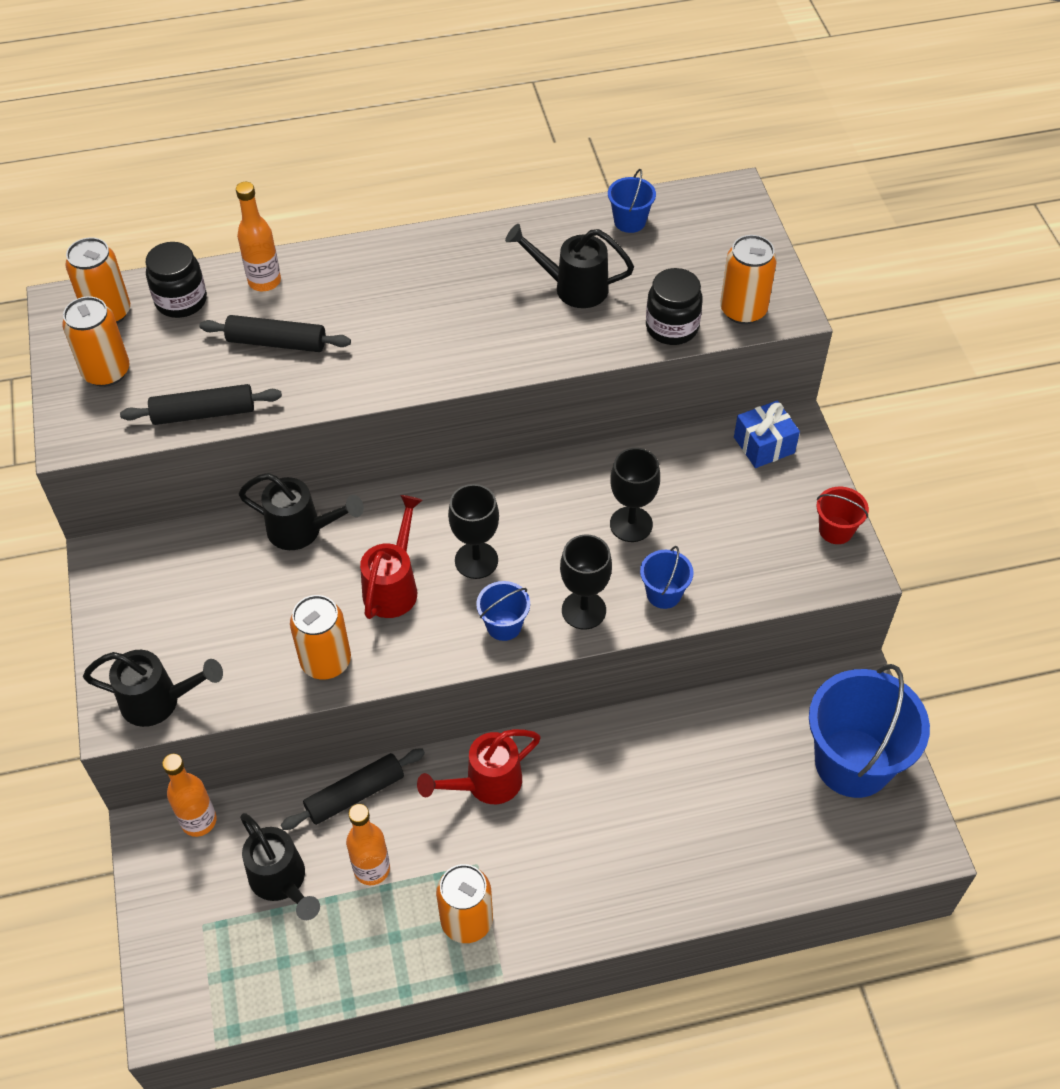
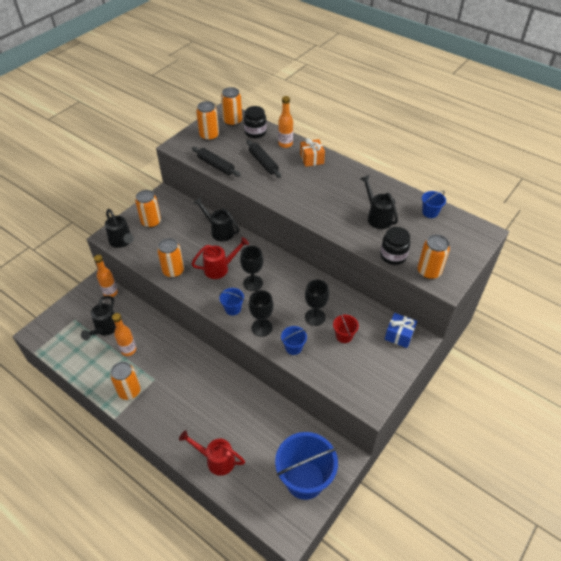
camera: 50 degrees right, 5 degrees down
(159, 623) = (151, 222): none -> orange can
(302, 530) = (219, 231): black watering can -> black watering can turned 150 degrees clockwise
(345, 273) = (312, 159): none -> orange gift
(355, 794) = (153, 326): black rolling pin -> none
(486, 784) = (188, 360): red watering can -> red watering can (216, 460)
(835, 530) = (384, 386): red bucket -> red bucket (344, 336)

